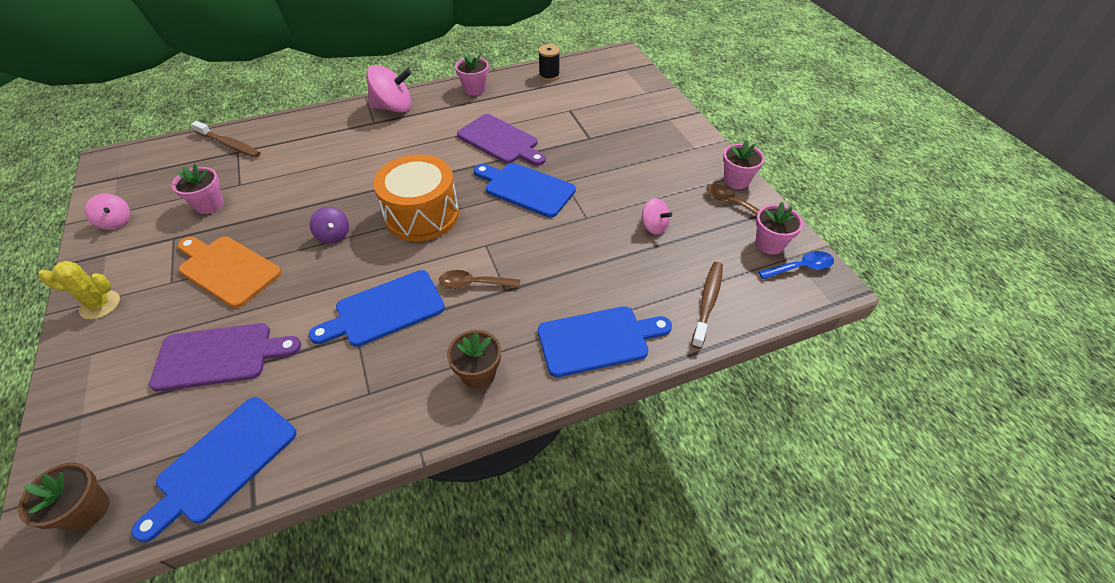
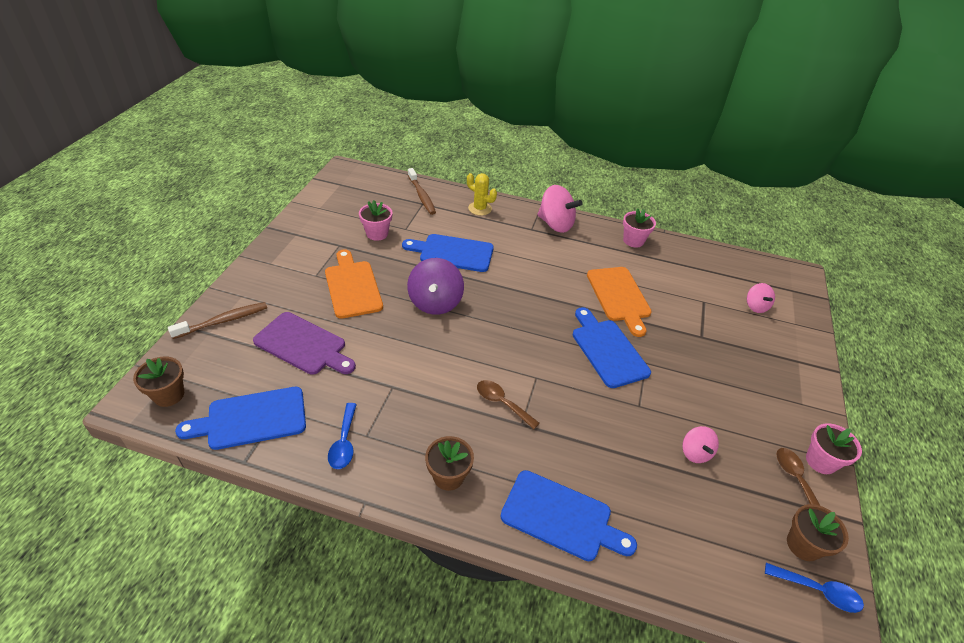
camera: 35 degrees right, 5 degrees down
(100, 305) = (269, 267): yellow cactus -> yellow cactus (480, 208)
(116, 222) = (317, 215): pink spinning top -> pink spinning top (755, 306)
(333, 235) = (435, 302): purple spinning top -> purple spinning top, size x1.79
(350, 414) = (344, 442): none -> blue spoon
(385, 310) = (425, 381): blue cutting board -> blue cutting board (453, 253)
(422, 215) = (508, 323): orange drum -> none
(500, 141) = (619, 297): purple cutting board -> orange cutting board
(549, 75) = (711, 260): black spool -> none
(707, 302) = (688, 555): brown toothbrush -> brown toothbrush (223, 321)
(769, 244) = (803, 545): pink flower pot -> brown flower pot

